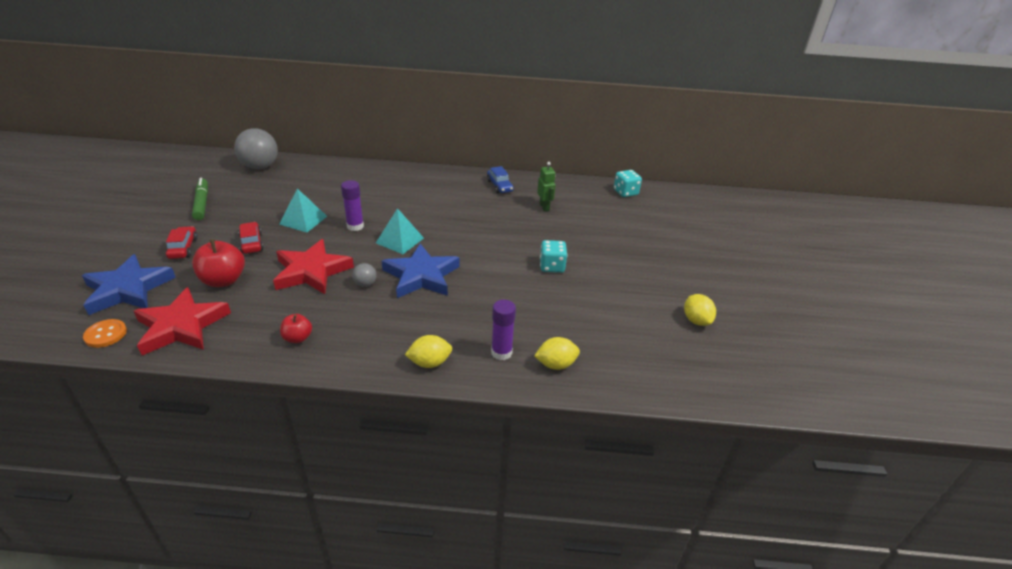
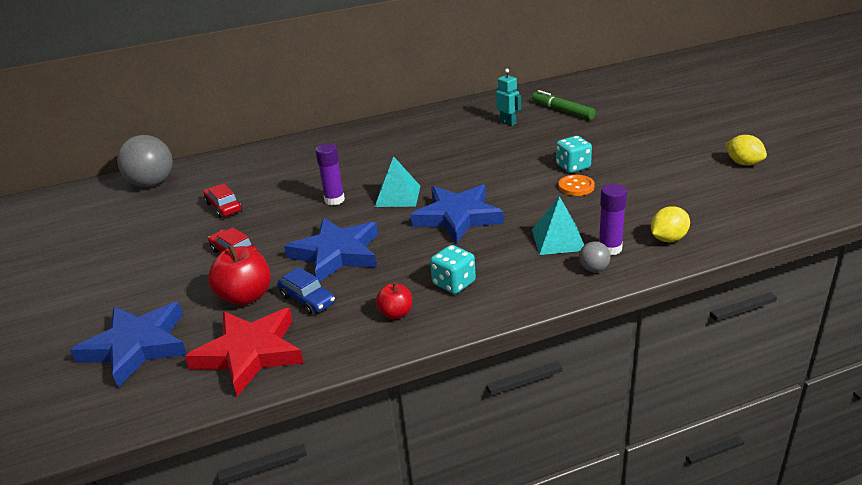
camera: 20 degrees left, 5 degrees down
(106, 334) = (165, 396): orange button -> orange button (576, 186)
(183, 248) = (156, 286): red car -> red car (223, 207)
(202, 203) = (123, 239): green marker -> green marker (563, 111)
(303, 220) = (268, 214): turquoise pyramid -> turquoise pyramid (558, 239)
(312, 271) = (337, 253): red star -> blue star
(365, 284) = (409, 244): grey ball -> grey ball (593, 269)
(429, 362) = (554, 281): yellow lemon -> none
(499, 186) = (443, 119): blue car -> blue car (307, 300)
(544, 207) = (508, 122): green robot -> turquoise robot
(625, 192) = (569, 88): turquoise dice -> turquoise dice (454, 283)

